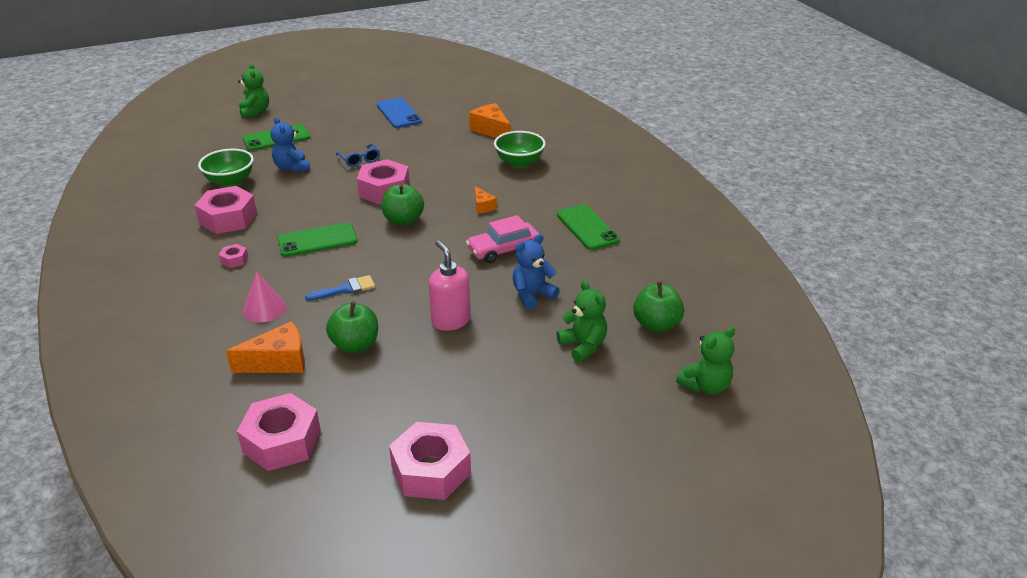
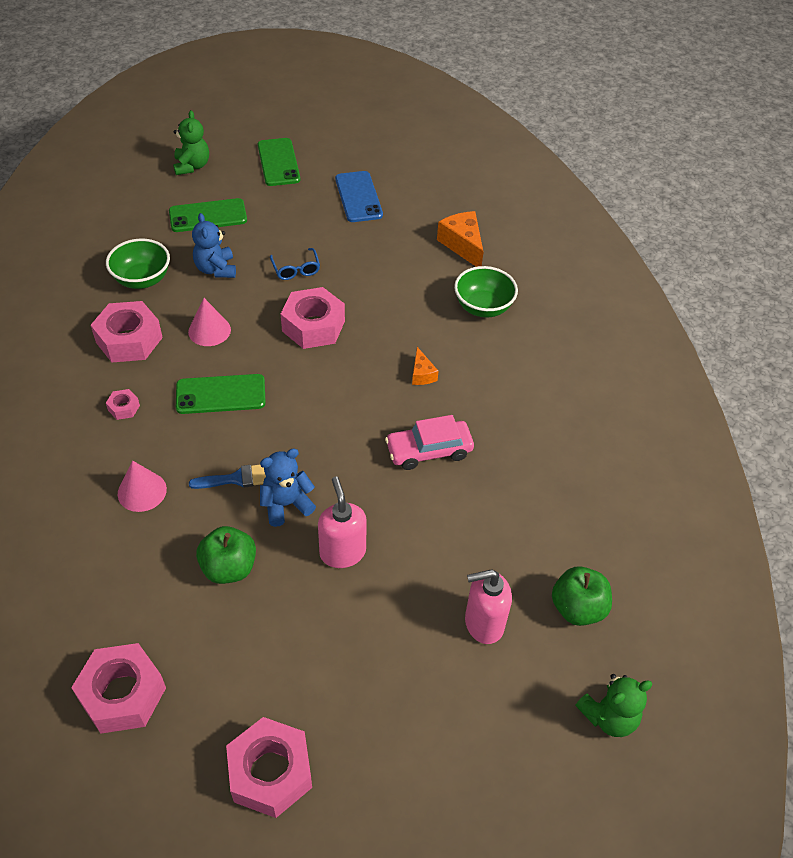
camera: 10 degrees right, 15 degrees up
(279, 361) = (142, 575): orange cheese -> none
(296, 204) = (209, 330): none -> pink cone
(403, 220) = (324, 380): green apple -> none
(532, 295) = (445, 531): blue teddy bear -> blue teddy bear (286, 504)
(583, 346) = (483, 623): green teddy bear -> pink soap dispenser
(587, 227) = (537, 433): green phone -> green phone (278, 162)

